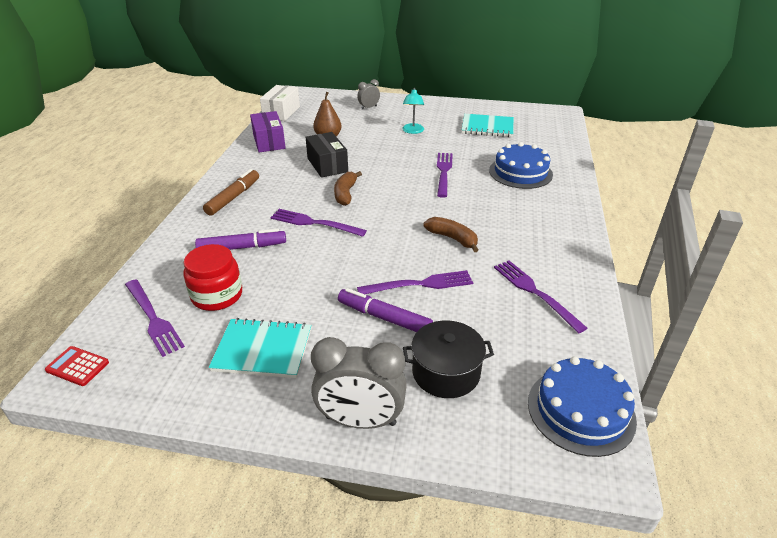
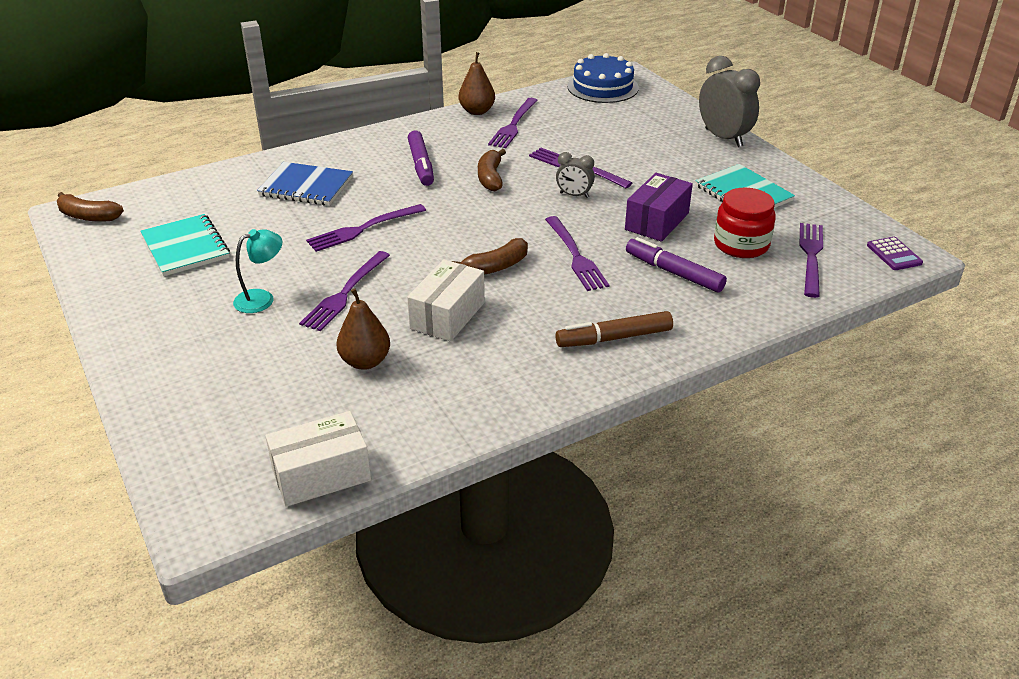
camera: 130 degrees left, 0 degrees up
(77, 366) = (894, 254): red calculator -> purple calculator
(269, 142) = (446, 410): purple box -> purple box (657, 221)
(327, 165) = (448, 315): black box -> white box
(369, 107) = (202, 384): grey clock -> grey clock (574, 195)
(384, 318) = (635, 166): purple marker -> purple marker (421, 165)
(386, 149) = (345, 294): none -> purple fork
(446, 372) = (643, 128): black pot -> none
(520, 172) = (306, 186): blue cake -> blue notebook
(552, 114) = (88, 216): none -> brown banana
(585, 286) = (477, 111): none -> brown pear

